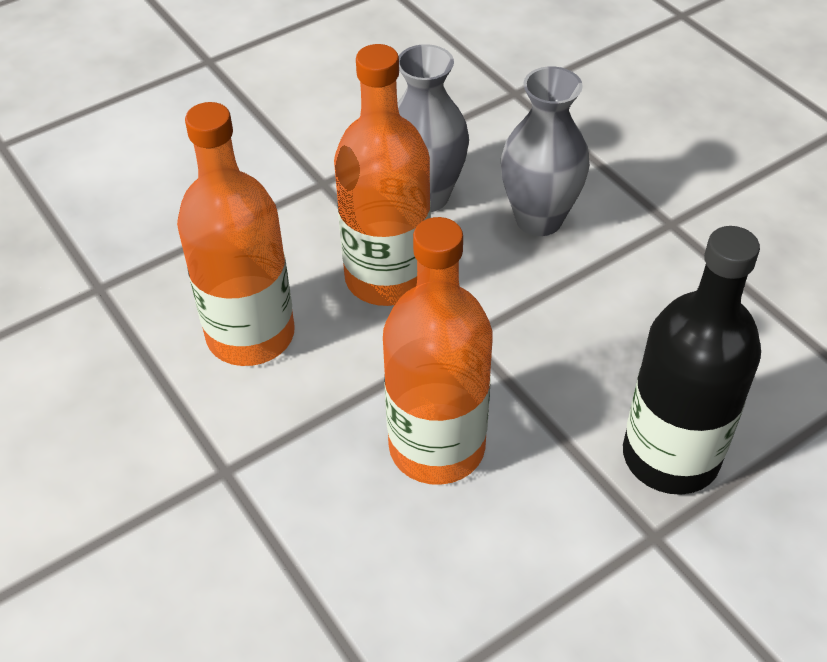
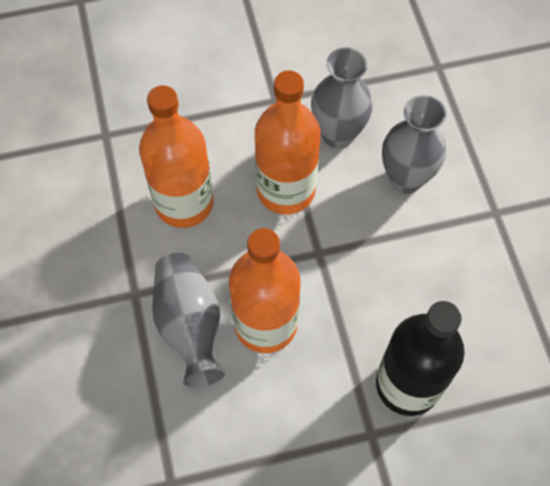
camera: 20 degrees right, 15 degrees up
(327, 485) = (190, 325): none -> grey vase

